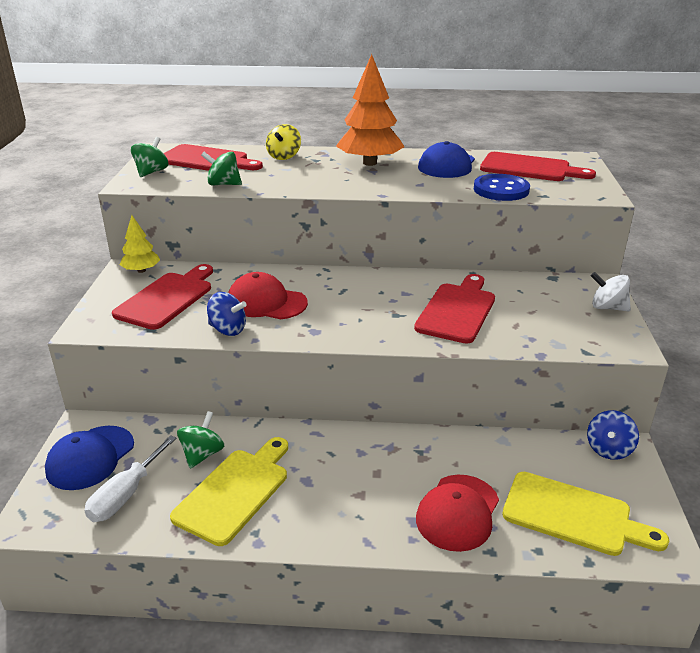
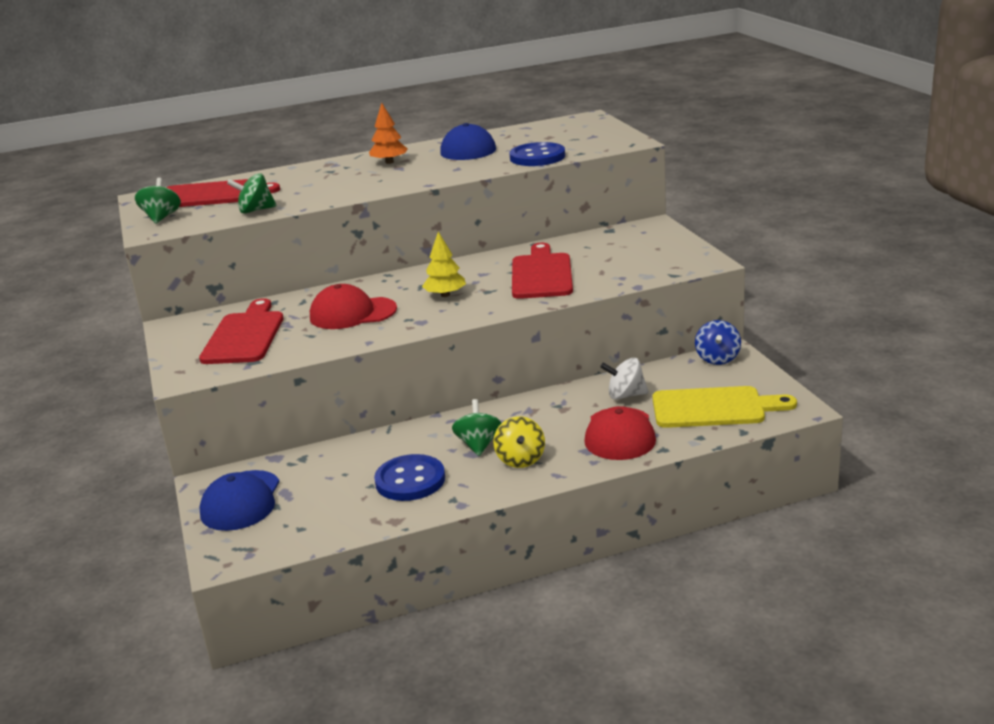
camera: 20 degrees left, 5 degrees down
(126, 495) = (305, 514): white screwdriver -> none
(141, 270) = (190, 322): yellow tree -> yellow tree (445, 295)
(202, 454) = (354, 466): green spinning top -> green spinning top (478, 445)
(228, 329) = (334, 342): blue spinning top -> none
(235, 492) = (410, 480): yellow cutting board -> blue button
(284, 156) = (293, 175): yellow spinning top -> yellow spinning top (520, 459)
(370, 163) = (389, 162): orange tree -> orange tree, size x0.54
(529, 168) = (549, 135): red cutting board -> none
(607, 307) = (671, 240): white spinning top -> white spinning top (625, 395)

